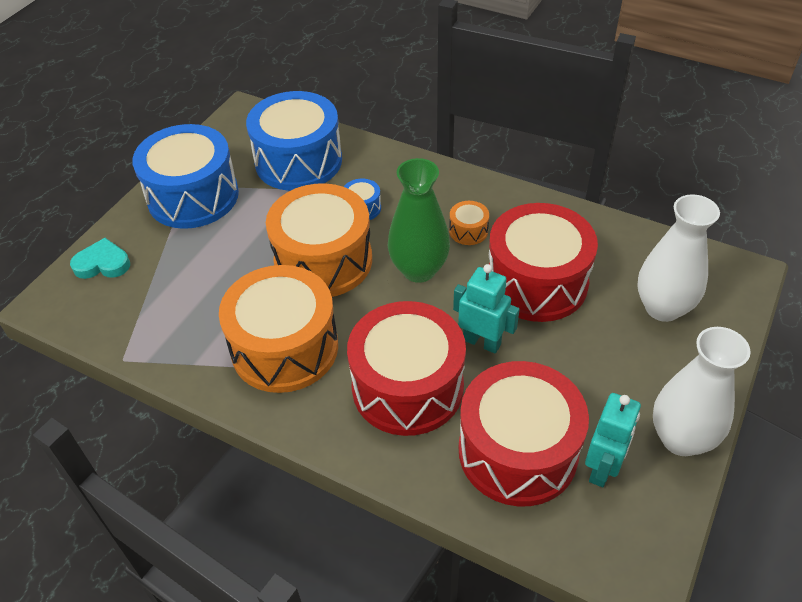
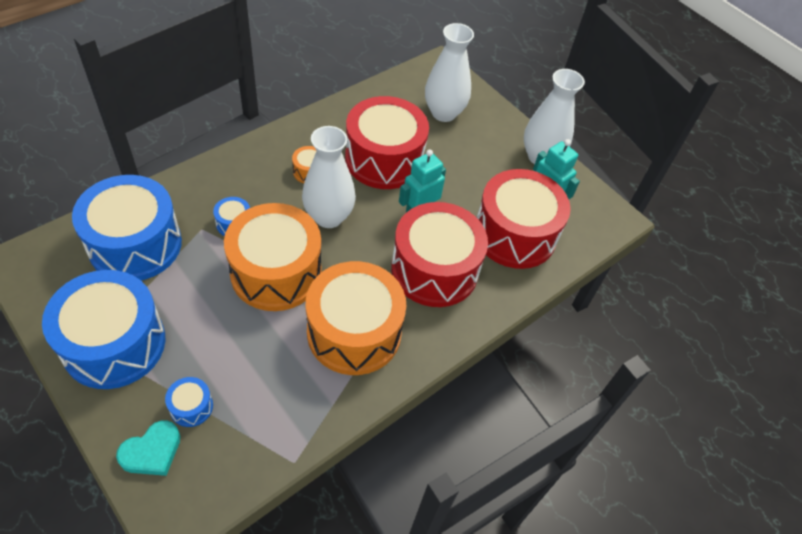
camera: 75 degrees left, 5 degrees up
(102, 264) = (152, 451): turquoise heart -> turquoise heart turned 150 degrees counterclockwise
(152, 268) = (191, 407): none -> blue drum
(419, 270) = (328, 217): green vase -> white vase

